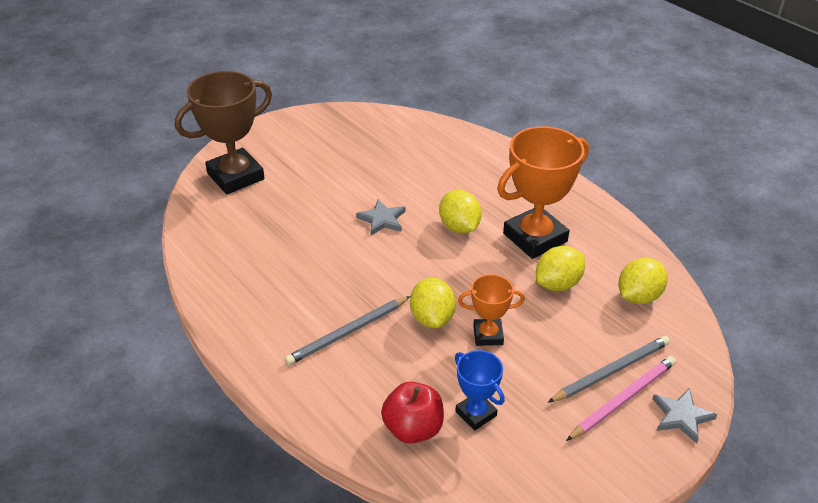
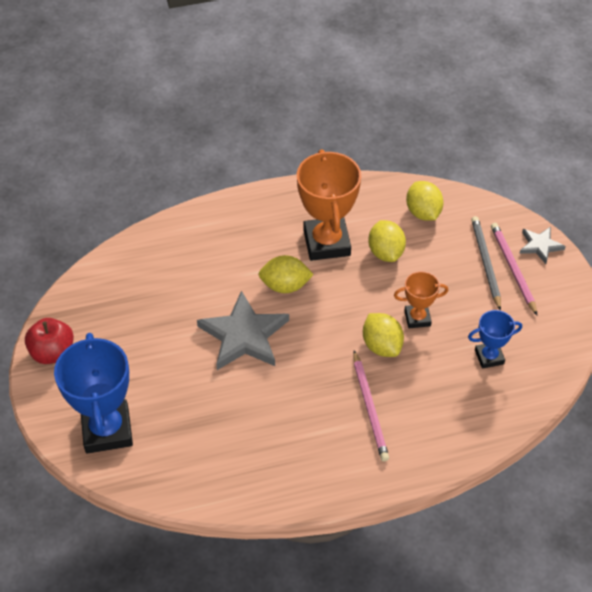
camera: 65 degrees left, 10 degrees up
(235, 176) = (107, 430): brown trophy -> blue trophy
(347, 332) = (370, 408): grey pencil -> pink pencil
(382, 219) = (244, 335): grey star -> grey star, size x1.90
(413, 429) = (486, 400): red apple -> red apple (53, 353)
(432, 318) = (382, 346): yellow lemon -> yellow lemon turned 45 degrees clockwise
(488, 335) = (417, 318): orange trophy -> orange trophy turned 60 degrees clockwise

